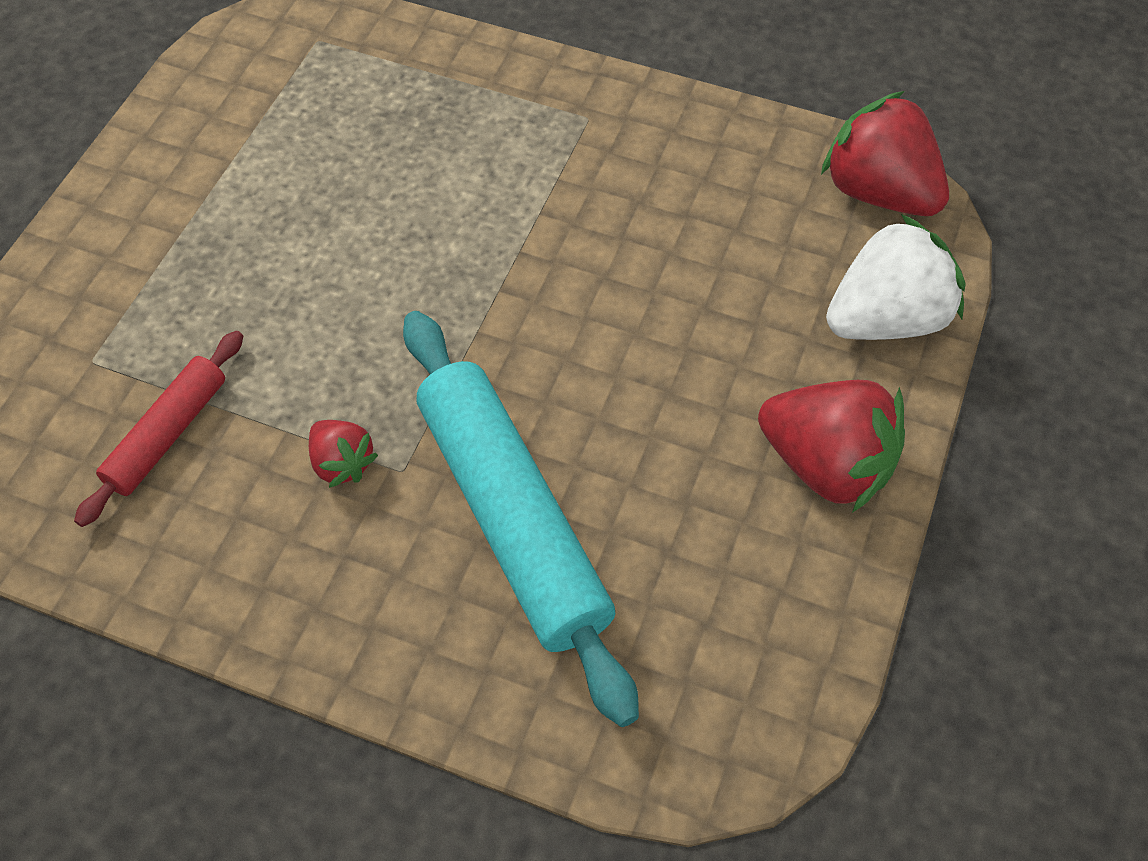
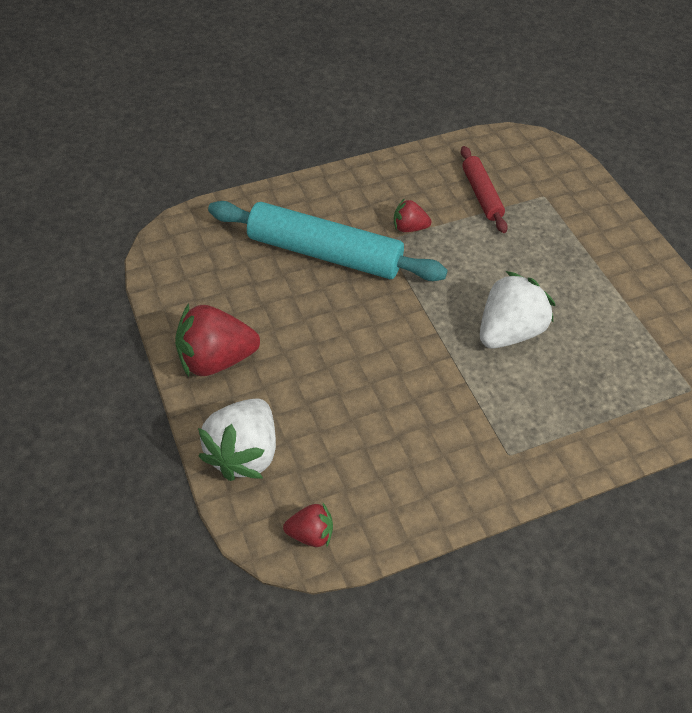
camera: 135 degrees right, 5 degrees down
(415, 226) = (508, 331): none -> white strawberry
(879, 192) = (311, 533): red strawberry -> red strawberry, size x0.53

